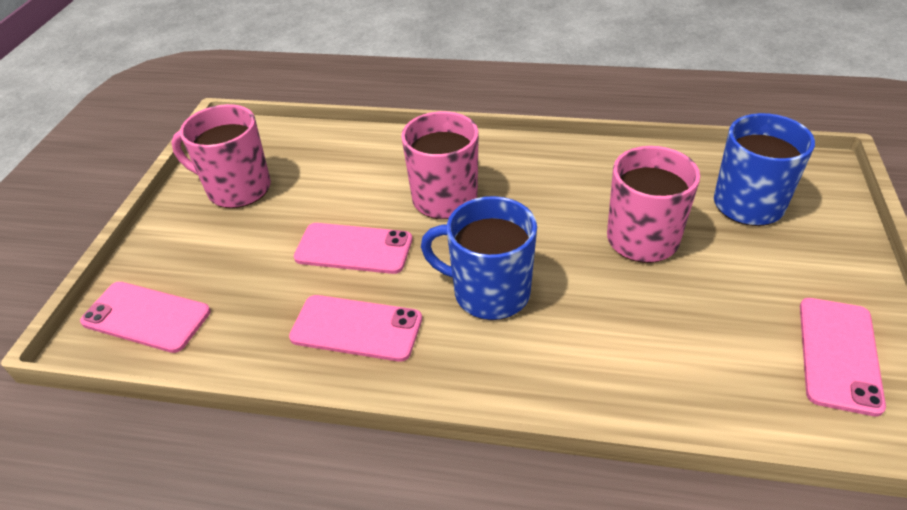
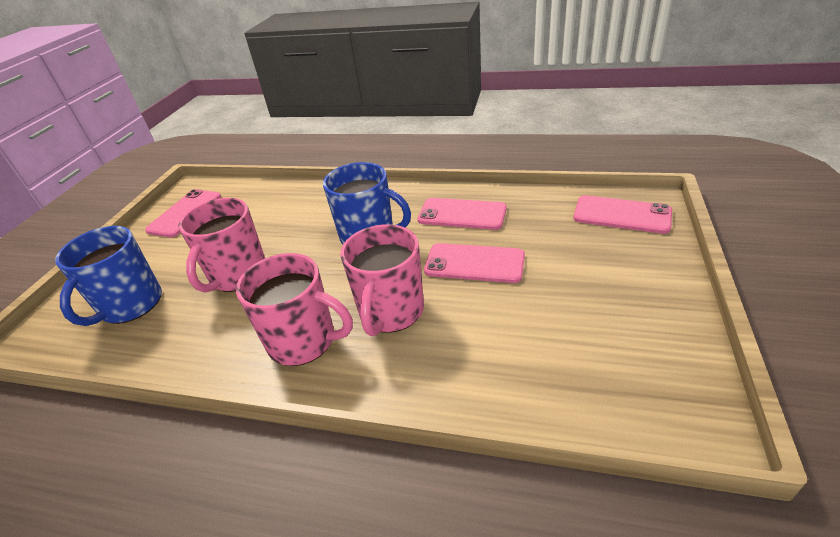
camera: 175 degrees left, 5 degrees down
(237, 189) = (624, 324): pink mug -> pink mug (304, 341)

